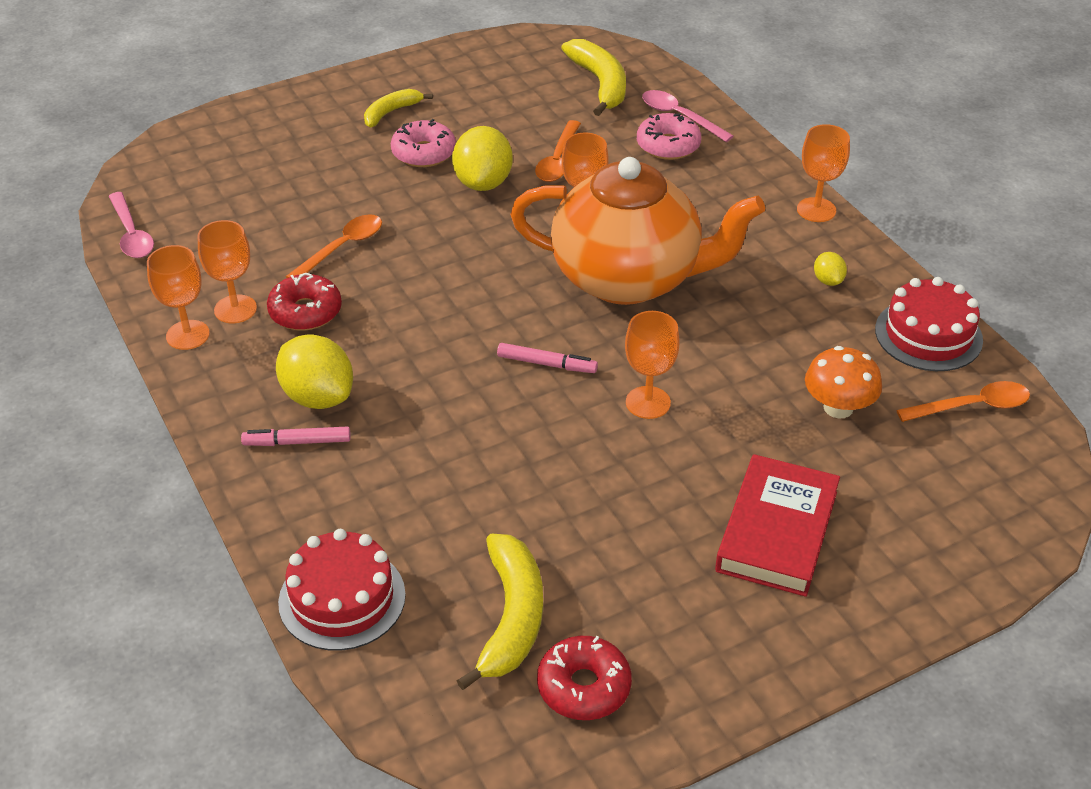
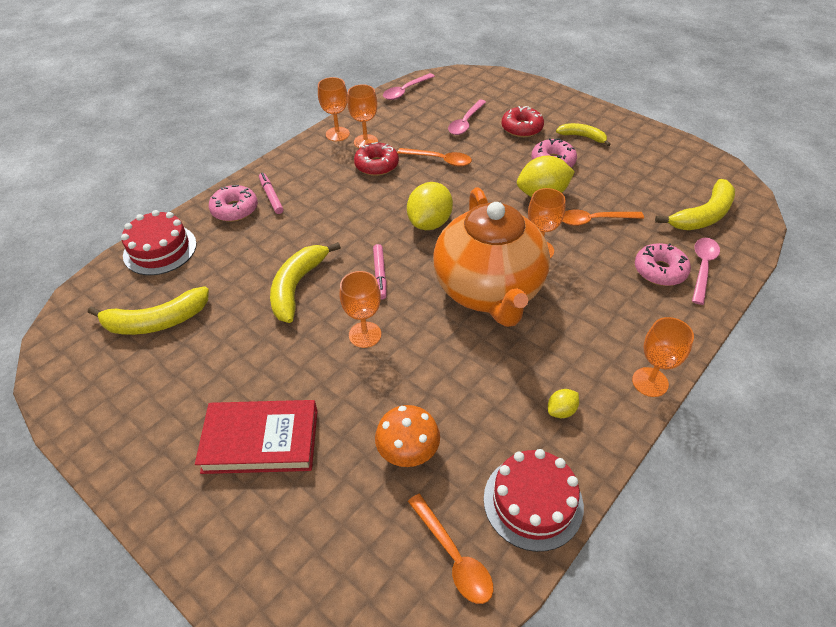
camera: 70 degrees right, 5 degrees up
(271, 199) = (465, 122): none -> pink spoon
(300, 491) = (235, 209): none -> pink donut
(318, 397) = (309, 192): yellow lemon -> yellow lemon (429, 223)
(523, 449) = (297, 286): none -> yellow banana
(584, 687) = (106, 370): red donut -> red donut (521, 128)

